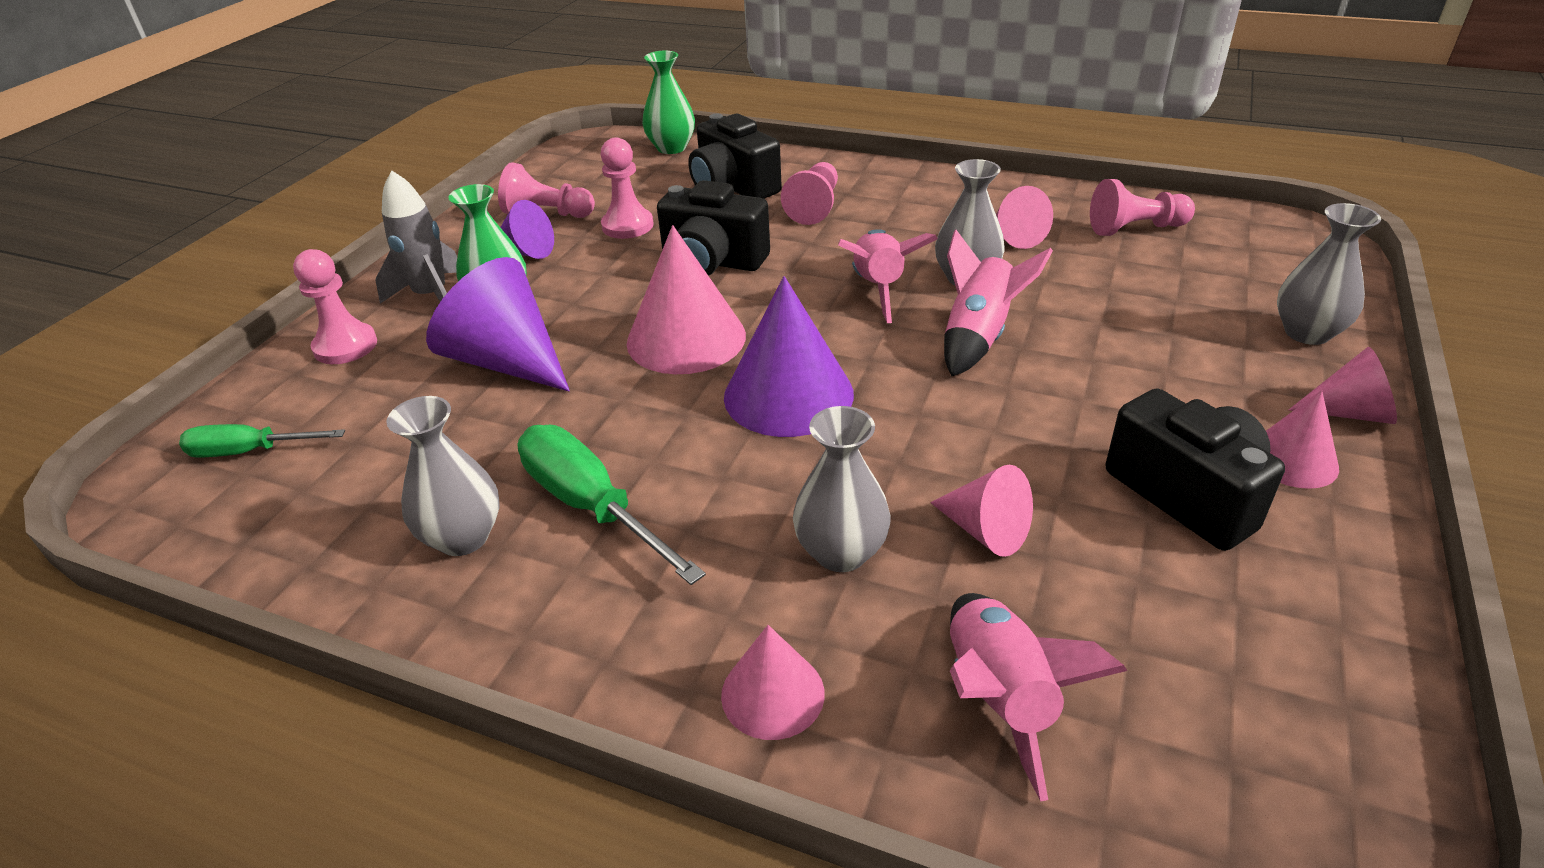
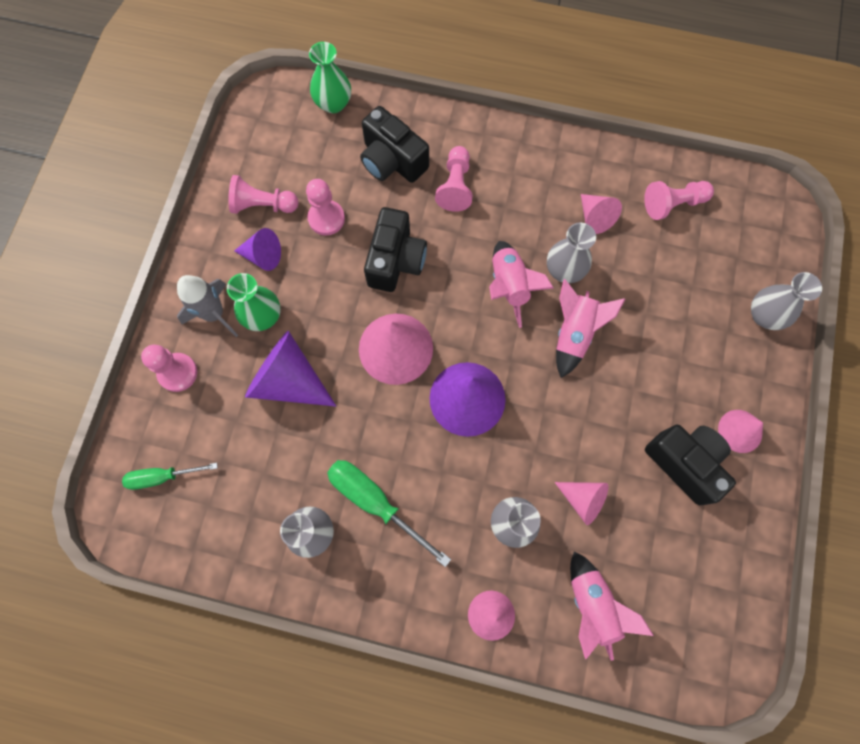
camera: 10 degrees left, 35 degrees up
(712, 261) = (395, 261): black camera -> black camera turned 90 degrees counterclockwise
(1349, 412) = (775, 389): pink cone -> none

